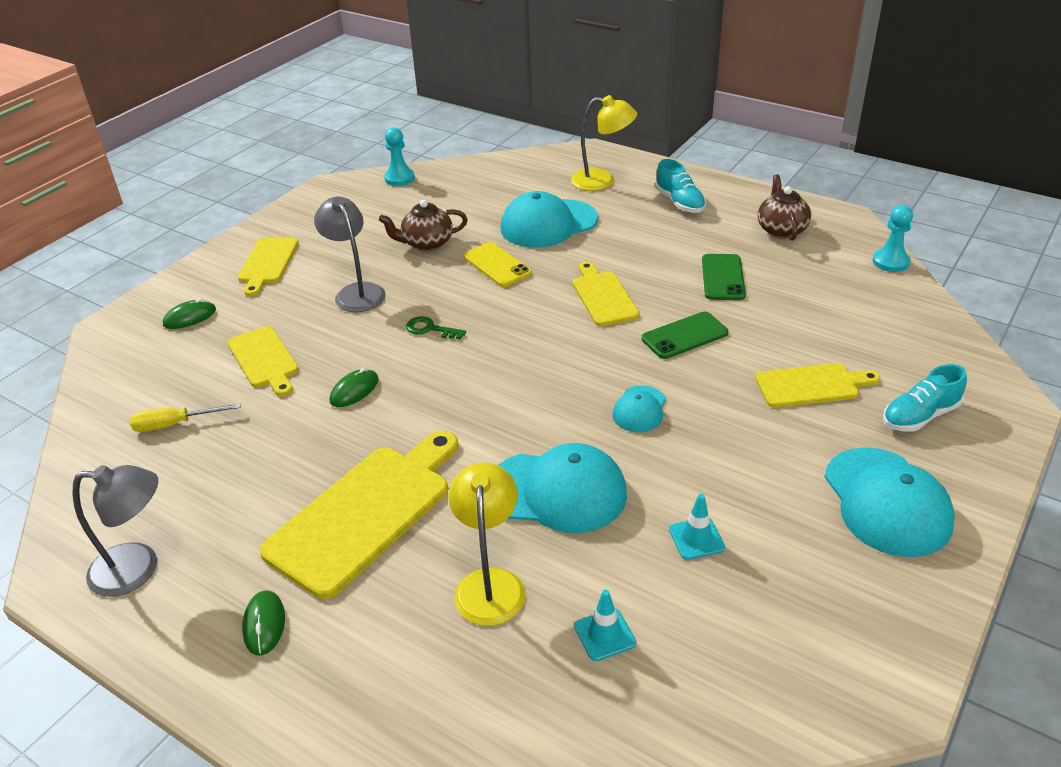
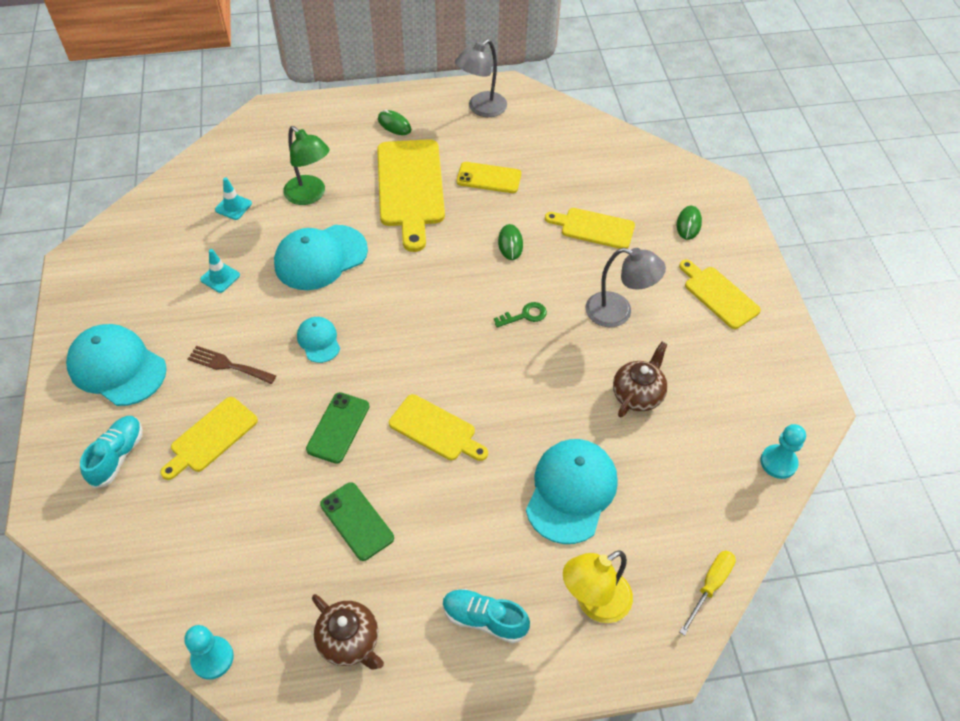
camera: 135 degrees right, 15 degrees up
(175, 424) = (577, 166): yellow screwdriver -> yellow screwdriver (710, 586)
(490, 583) = (310, 195): yellow lamp -> green lamp
(497, 265) = (553, 408): yellow phone -> yellow phone (489, 178)
(753, 437) = (228, 365): none -> brown fork

